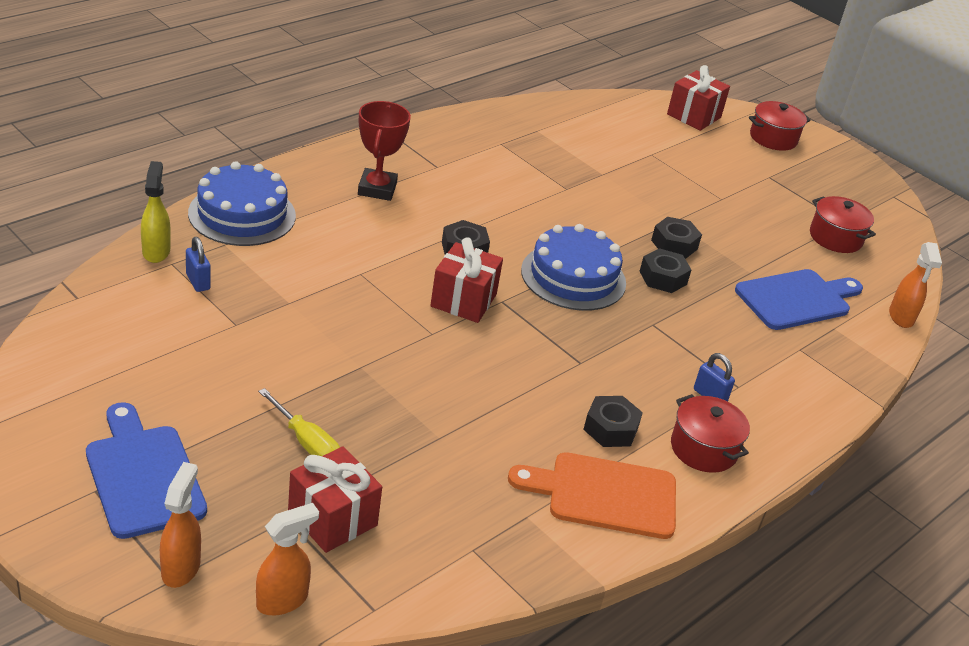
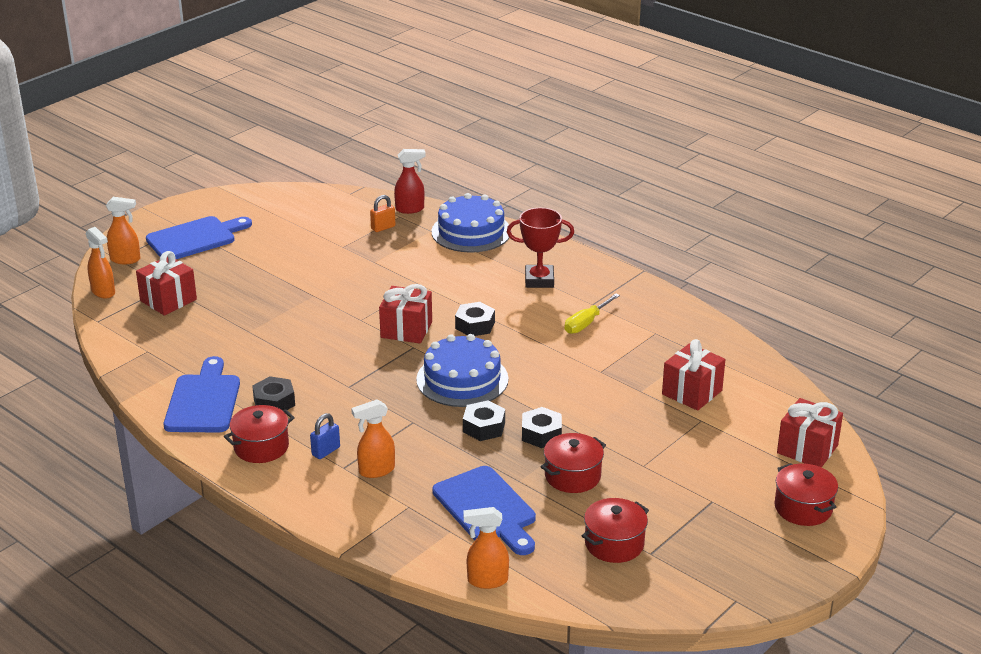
camera: 90 degrees right, 5 degrees down
(156, 251) = (410, 209): yellow spray bottle -> red spray bottle
(198, 282) = (383, 227): blue padlock -> orange padlock
(306, 442) = (233, 284): yellow screwdriver -> yellow screwdriver (586, 323)
(604, 495) = (204, 401): orange cutting board -> blue cutting board
(607, 148) = (692, 392): none -> red gift
(741, 240) = (572, 476): none -> red pot
(742, 363) = (376, 470): none -> orange spray bottle

